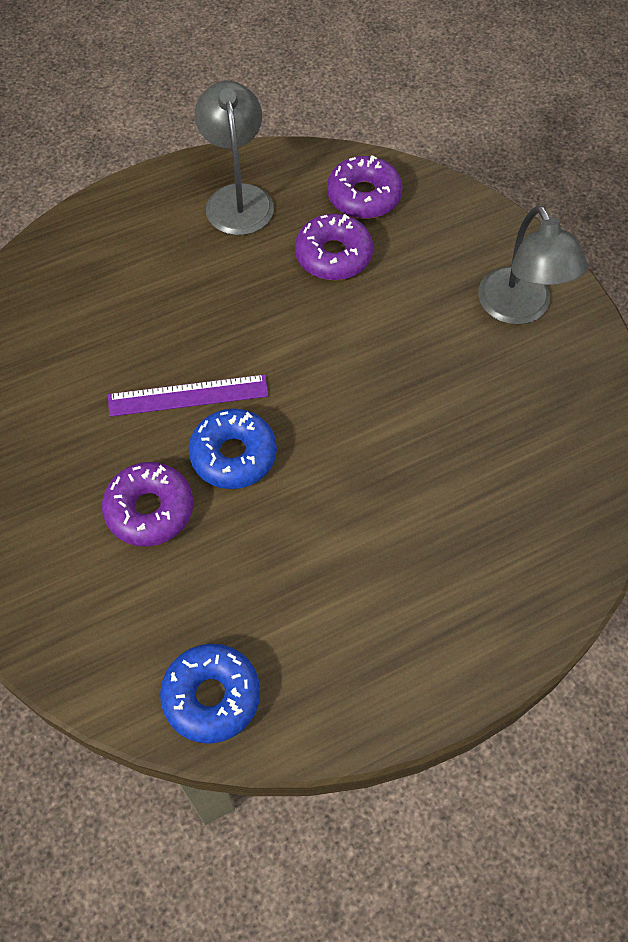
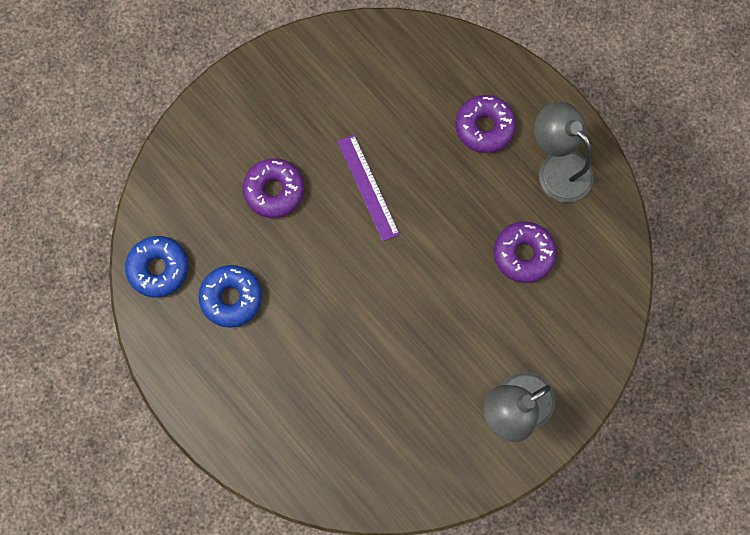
camera: 75 degrees right, 15 degrees up
(233, 455) = (329, 232): blue donut -> blue donut (231, 298)
(237, 198) = (557, 167): grey lamp -> grey lamp turned 105 degrees counterclockwise
(364, 196) = (590, 262): purple donut -> purple donut (484, 127)

